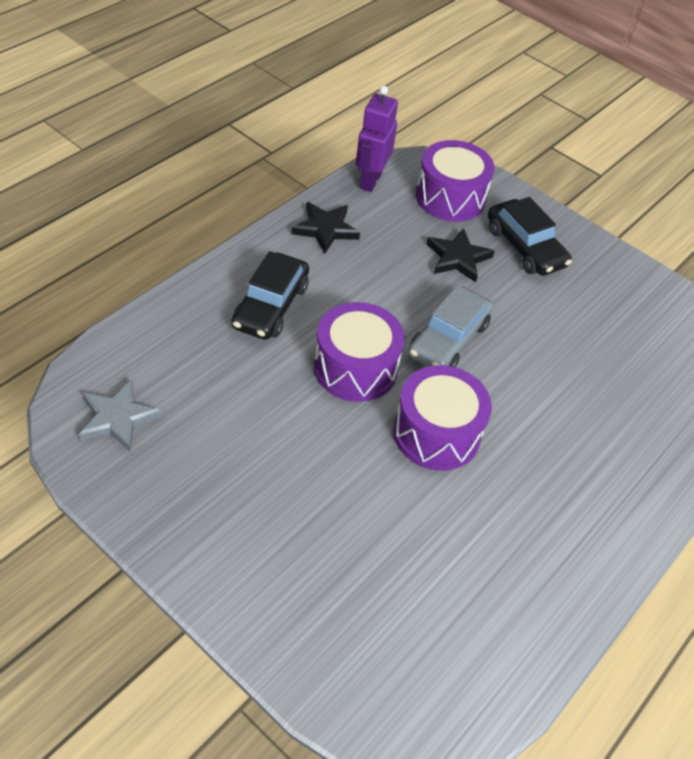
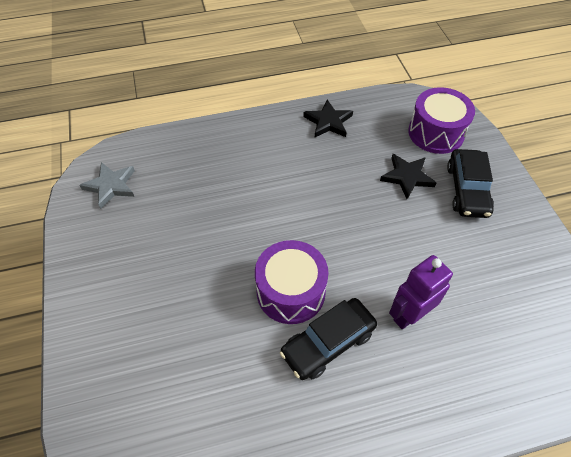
camera: 40 degrees right, 5 degrees up
(270, 306) = (252, 157): black car -> black car (328, 343)
(355, 368) = (273, 221): purple drum -> none
(370, 180) = (386, 101): purple robot -> purple robot (409, 315)
(448, 339) = (353, 230): grey car -> none

